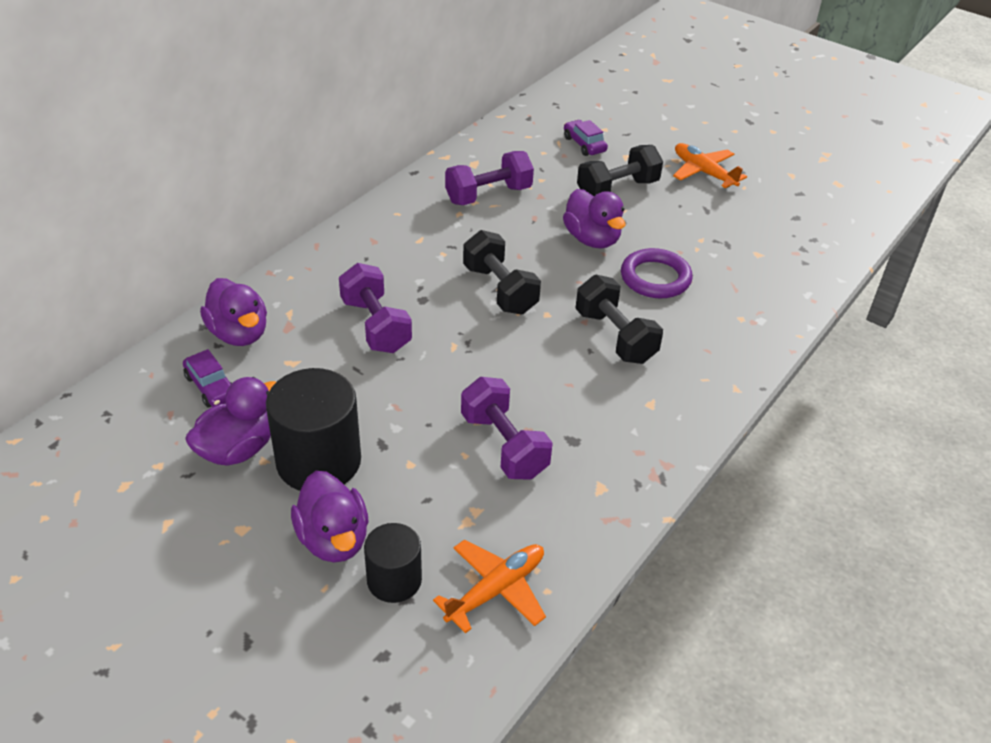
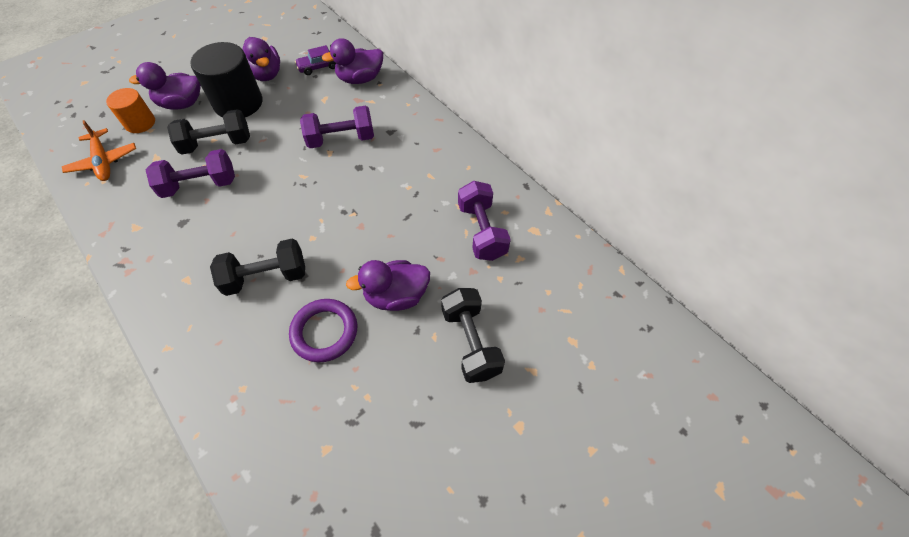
camera: 105 degrees right, 15 degrees up
(394, 580) = (140, 123): black cylinder -> orange cylinder
(500, 290) = (352, 214): black dumbbell -> black dumbbell (217, 144)
(584, 144) = (560, 334): purple car -> none
(703, 172) = (488, 450): orange plane -> none

